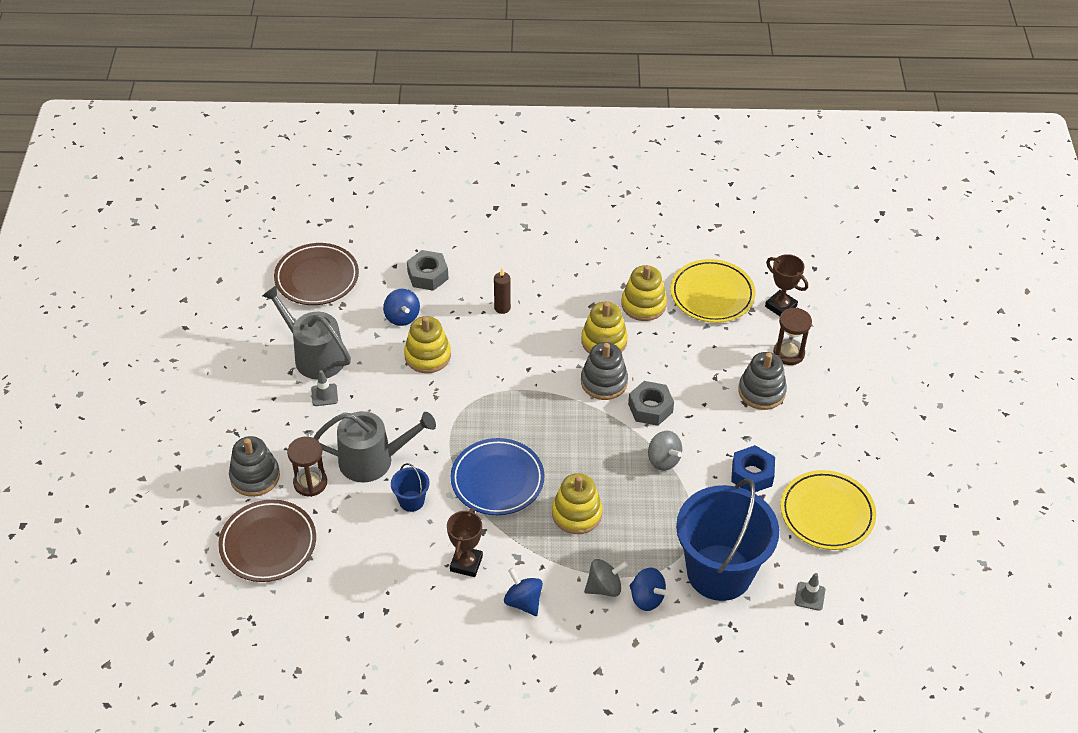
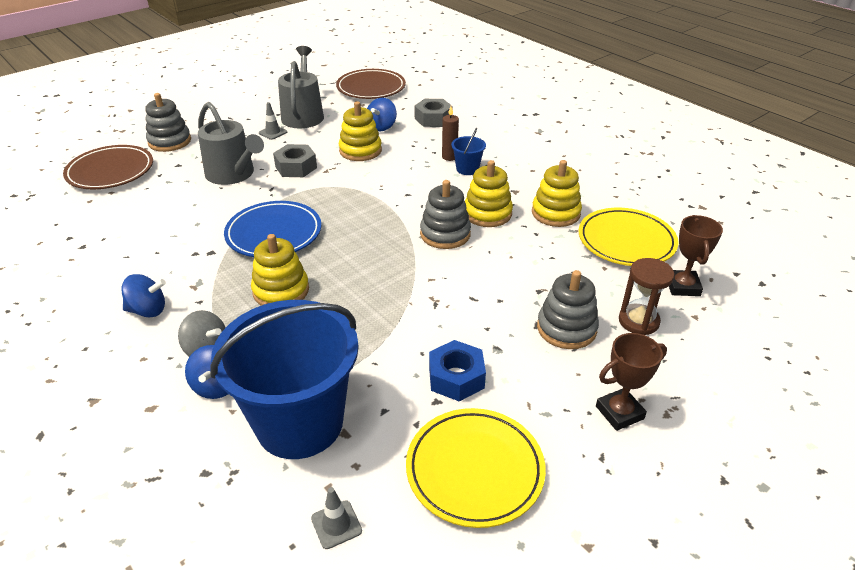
camera: 50 degrees right, 10 degrees down
(310, 483) = (185, 162): brown hourglass -> none
(411, 501) = (209, 207): blue bucket -> blue bucket (467, 169)
(466, 563) = (167, 260): brown trophy -> brown trophy (619, 412)
(523, 601) = (148, 310): blue spinning top -> blue spinning top turned 75 degrees clockwise
(650, 408) = (451, 272): grey nut -> grey nut (296, 167)
(663, 460) = (401, 309): grey spinning top -> none

